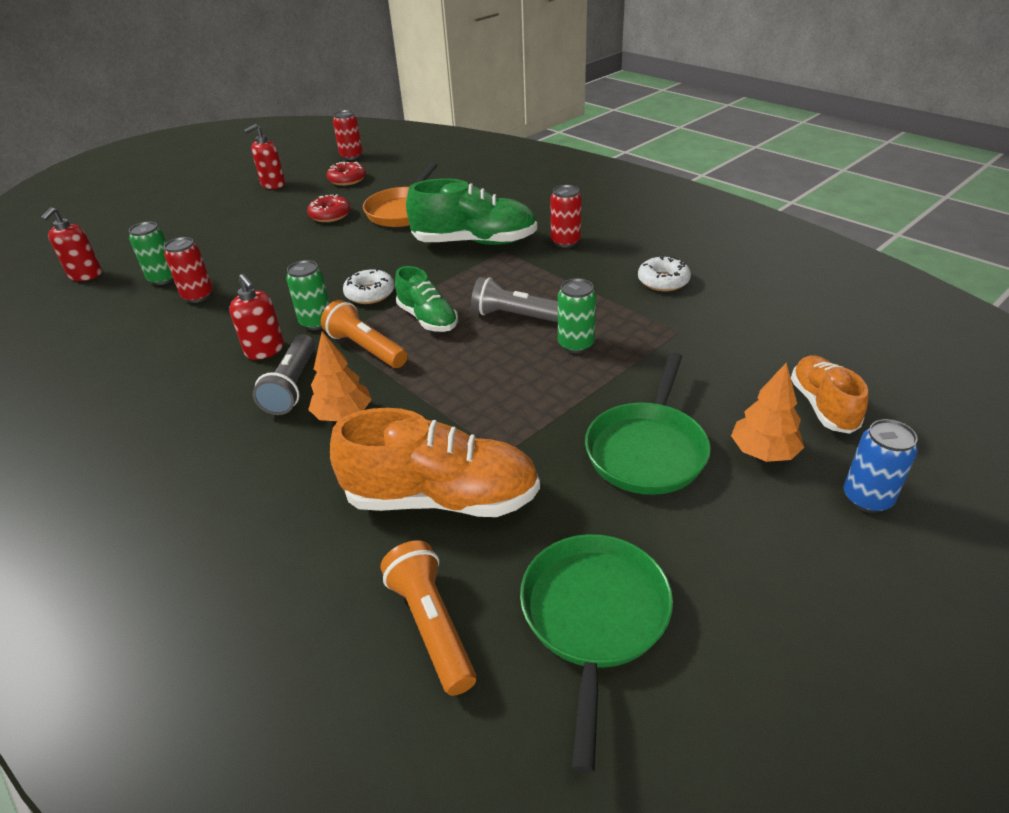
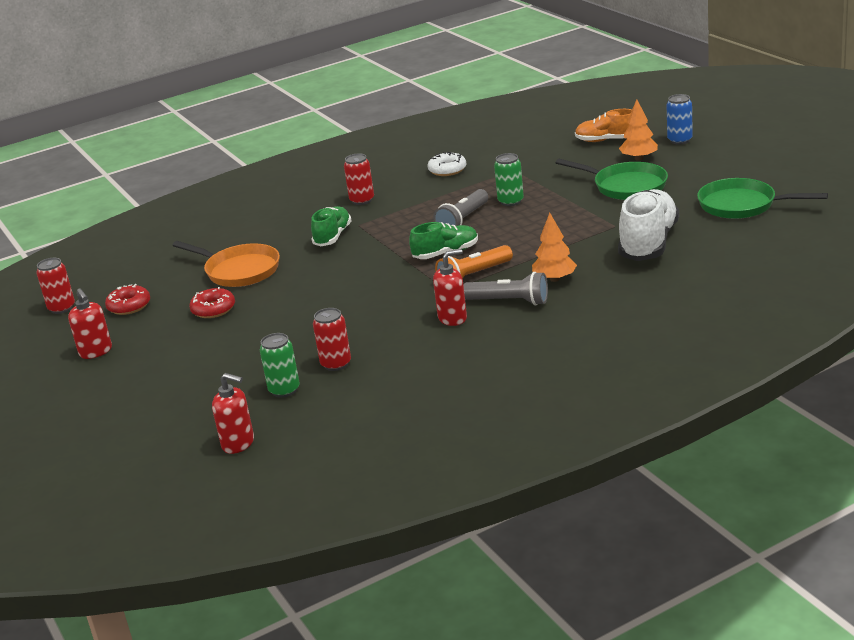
camera: 75 degrees left, 10 degrees down
(316, 322) = (422, 299): green can -> none
(370, 293) = (390, 279): white donut -> none
(432, 625) = (740, 243): orange flashlight -> none
(441, 498) = (648, 243): orange shoe -> white shoe
(474, 242) = (332, 236): green shoe -> green shoe, size x0.60

